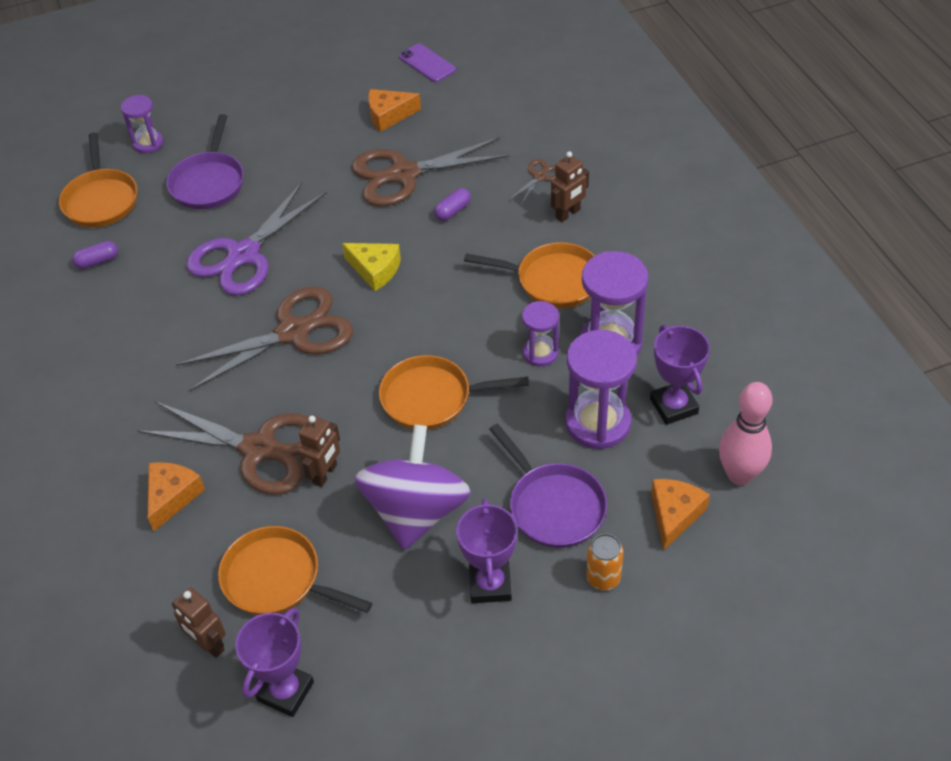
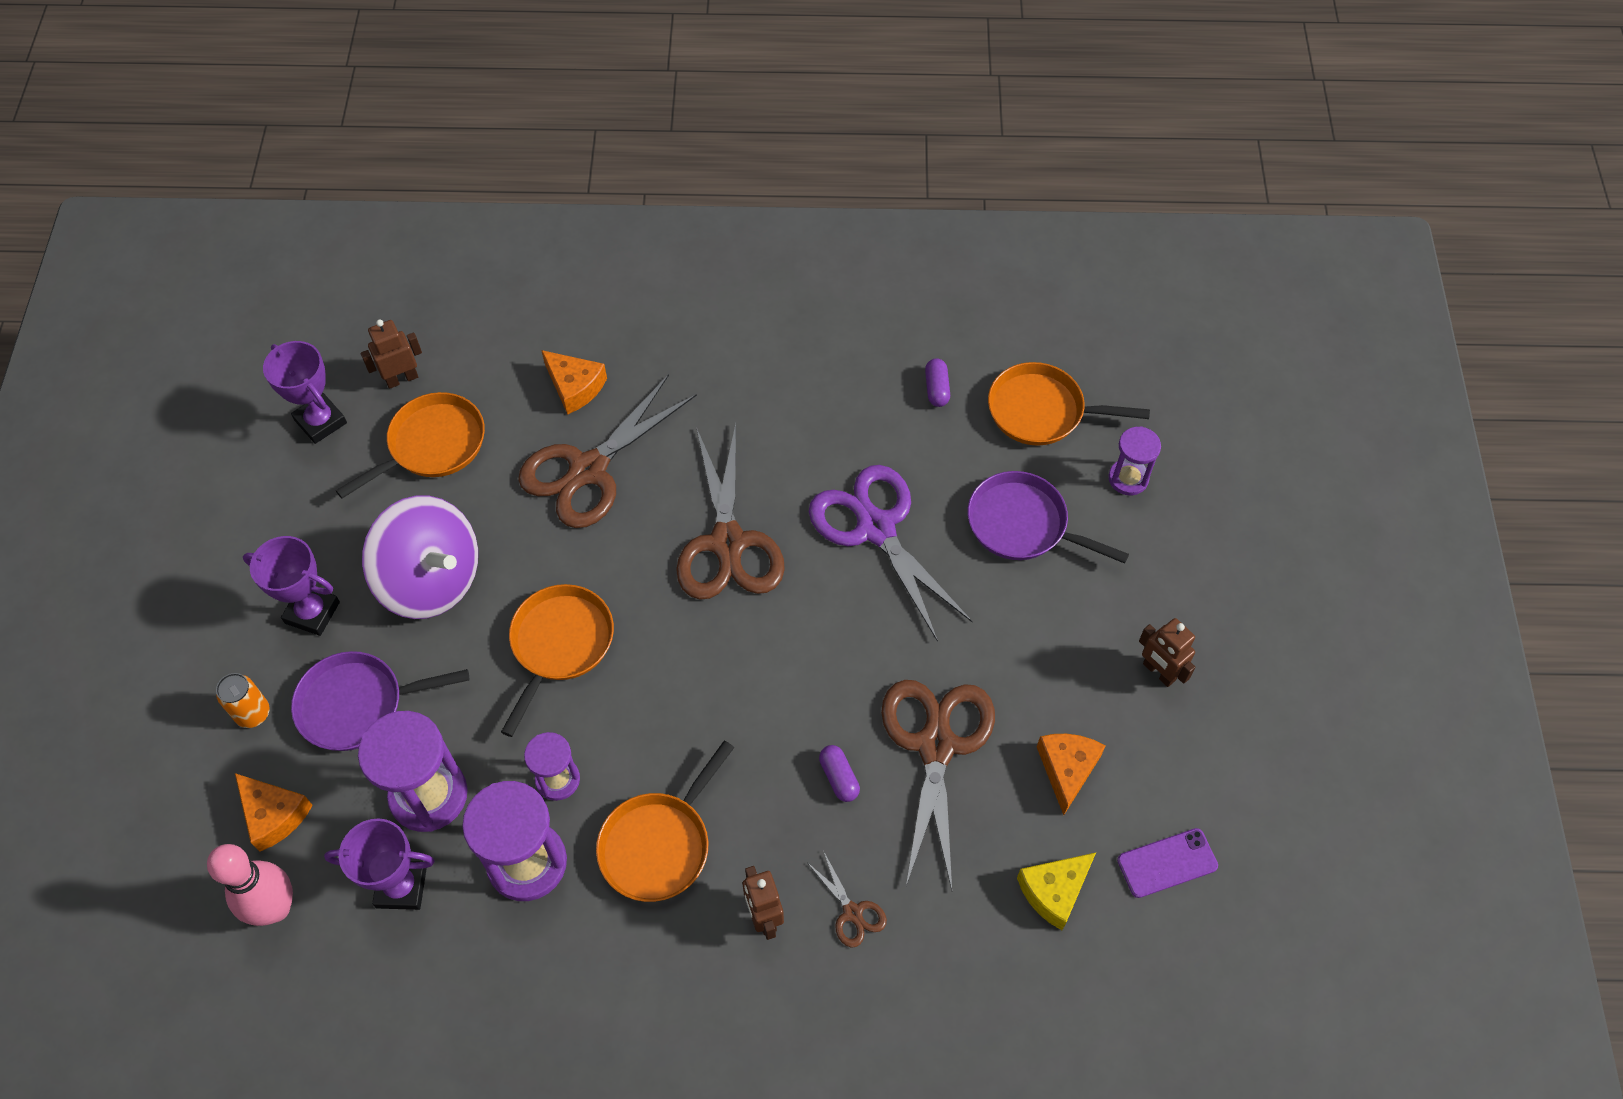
camera: 110 degrees right, 10 degrees up
(325, 474) = (523, 517): brown robot -> brown robot (1158, 672)
(375, 270) = (781, 654): yellow cheese -> yellow cheese (1054, 891)

